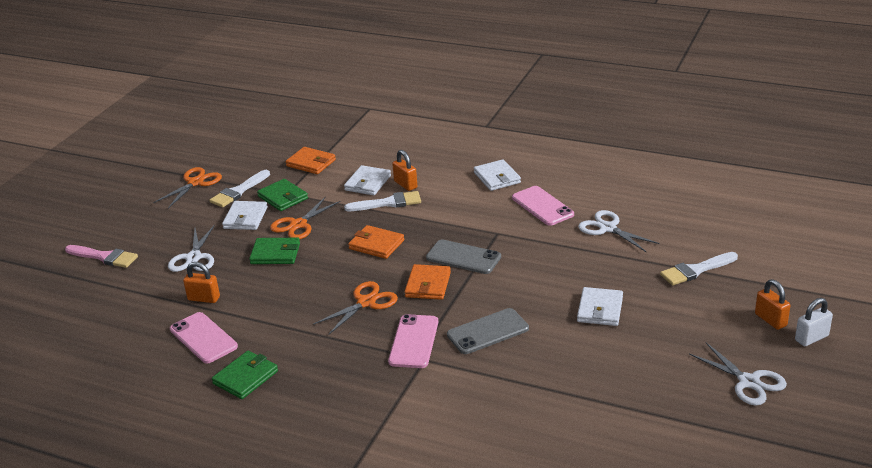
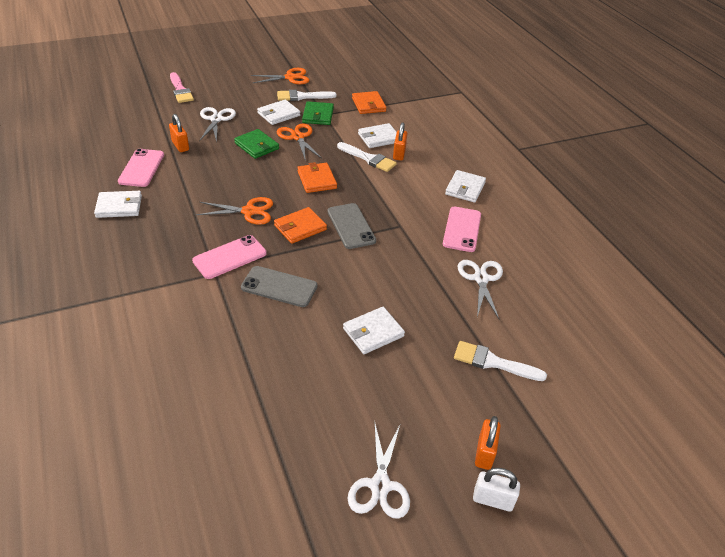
camera: 40 degrees right, 10 degrees up
(194, 257) = (216, 119): white scissors -> white scissors turned 135 degrees clockwise
(245, 377) = (119, 206): green wallet -> white wallet
(298, 224) = (297, 137): orange scissors -> orange scissors turned 75 degrees clockwise

